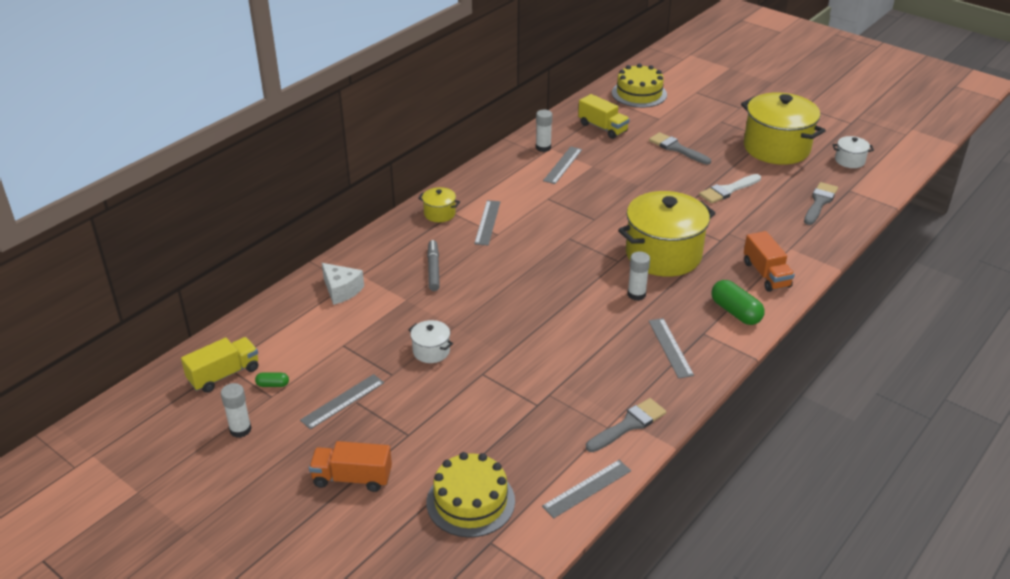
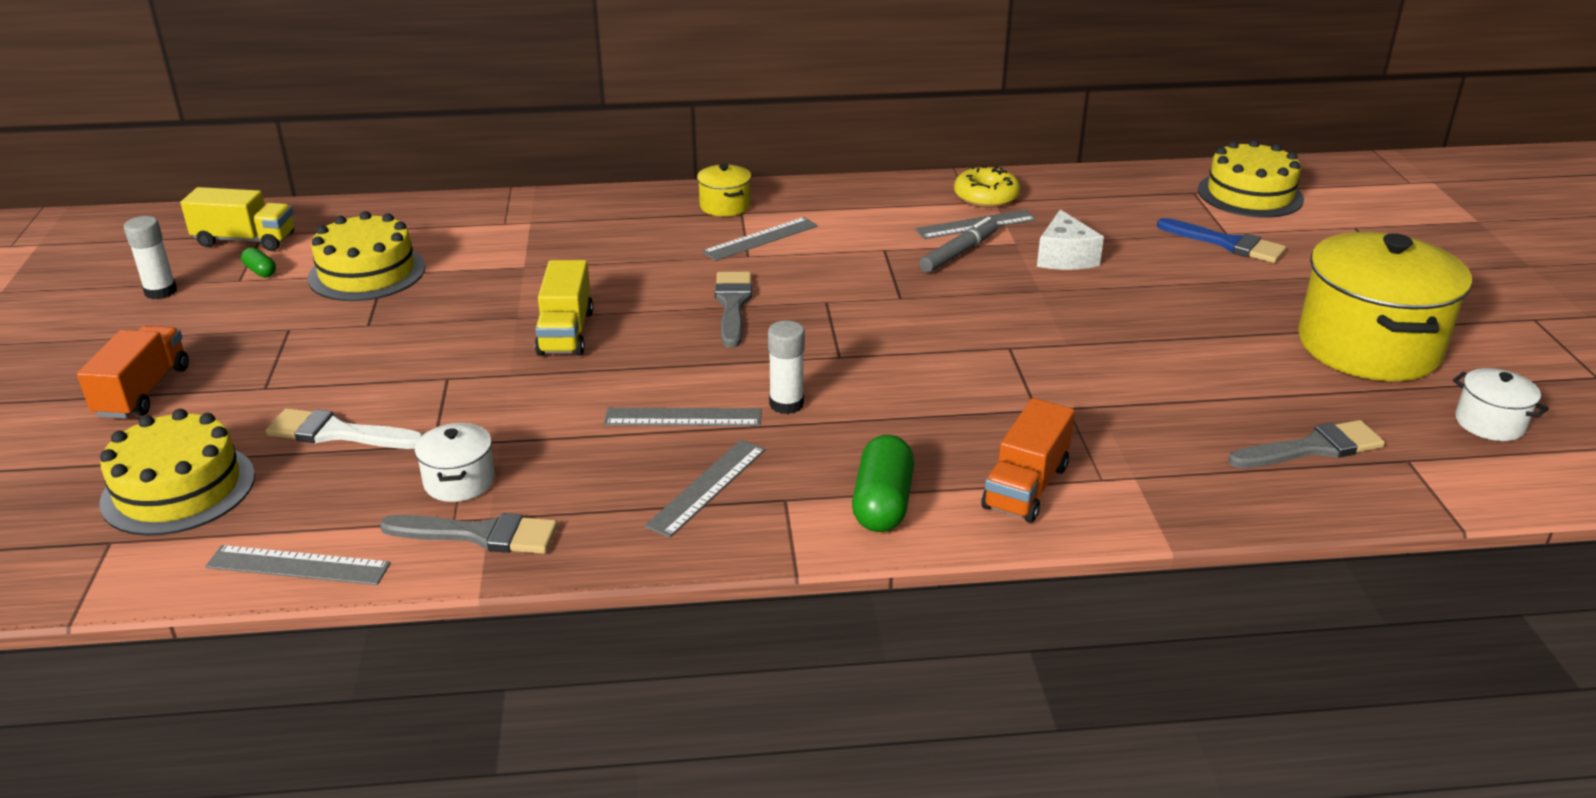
camera: 45 degrees right, 5 degrees down
(334, 350) = (367, 273): none -> yellow cake
(341, 290) = (484, 226): white cheese -> white cheese (1064, 257)
(343, 401) = (279, 321): grey ruler -> grey ruler (683, 417)
(352, 478) = (143, 392): orange truck -> orange truck turned 45 degrees clockwise
(431, 351) = (446, 326): white pot -> white pot (459, 481)
(433, 269) = (608, 253): grey marker -> grey marker (958, 253)
(543, 148) = (986, 197): white glue stick -> yellow donut
(602, 128) = (1115, 209): yellow truck -> yellow truck (566, 332)
(663, 255) = (915, 381): yellow pot -> none
(667, 124) = (1227, 244): none -> blue brush
(676, 148) = (1185, 276): grey brush -> grey brush (733, 305)
(728, 190) = (1172, 358): white brush -> white brush (338, 433)

